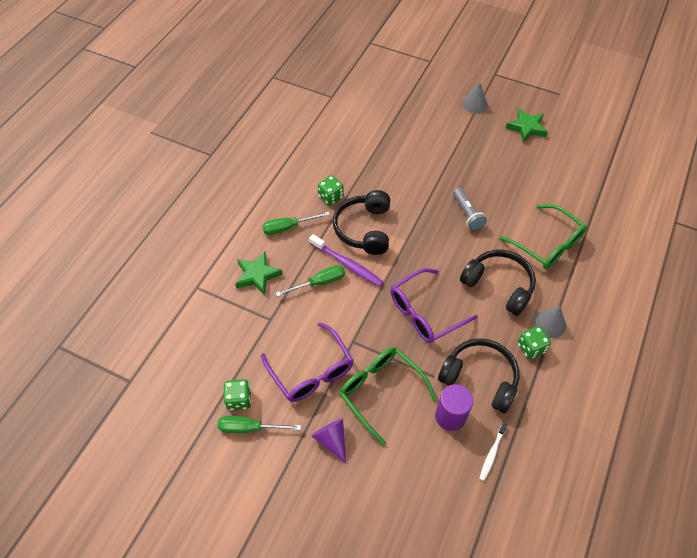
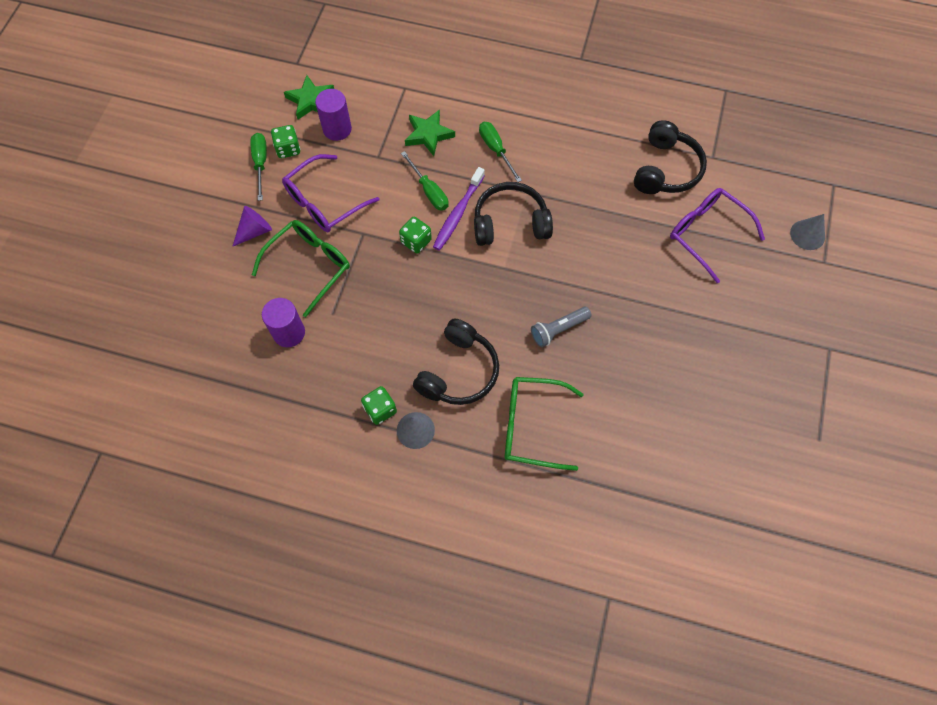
camera: 80 degrees right, 10 degrees up
(228, 351) = (337, 129): none -> purple cylinder
(330, 197) = (549, 182): green dice -> green dice (416, 241)
(425, 312) = (409, 297): purple glasses -> purple glasses (707, 234)
(474, 104) = (757, 325): grey cone -> grey cone (807, 235)
(480, 378) = (335, 358): black headphones -> black headphones (666, 169)
(492, 453) = (252, 375): white toothbrush -> none
(526, 128) = (732, 395): green star -> green star (311, 100)
(547, 244) = (532, 426): green glasses -> green glasses turned 60 degrees clockwise

